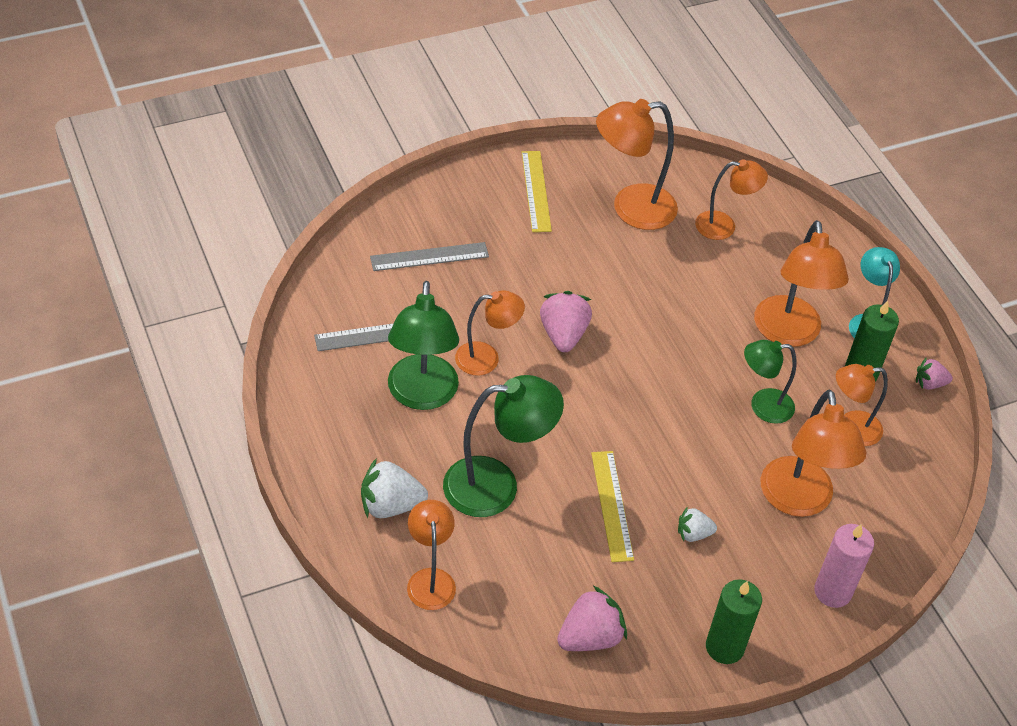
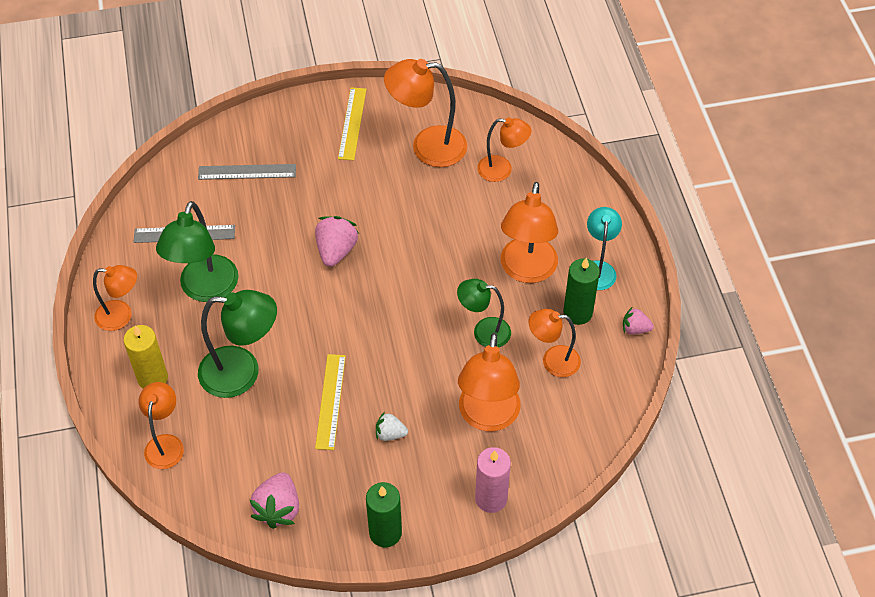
camera: 15 degrees right, 5 degrees up
(390, 505) = (152, 378): white strawberry -> yellow candle
(486, 358) = (267, 264): orange lamp -> orange lamp (121, 316)
(590, 637) = (278, 509): pink strawberry -> pink strawberry turned 120 degrees clockwise

